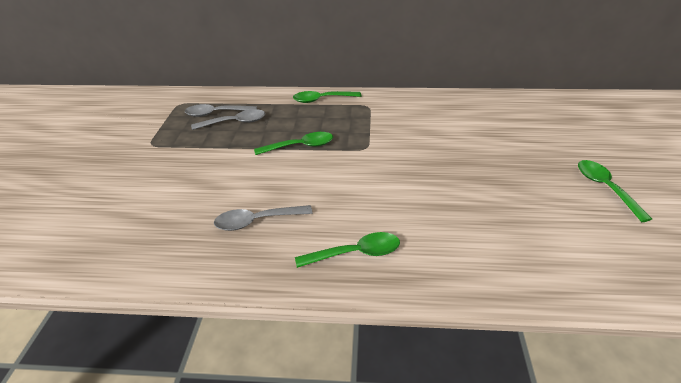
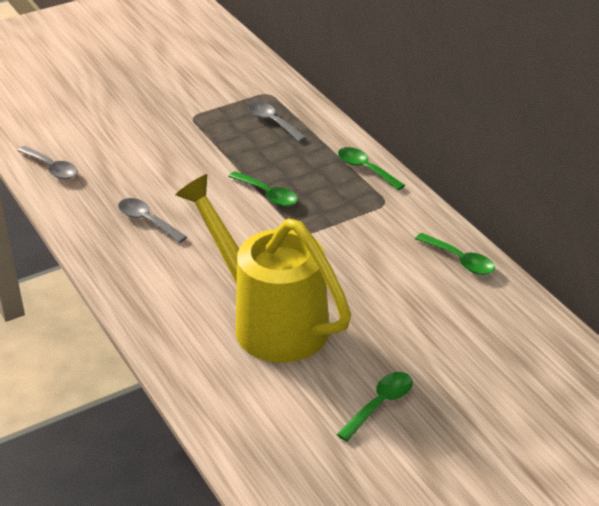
camera: 55 degrees right, 0 degrees up
(235, 122) = (269, 140): grey spoon -> grey spoon (52, 168)
(356, 253) = (153, 284): green spoon -> green spoon (460, 260)
(466, 203) = (270, 321): none -> yellow watering can

